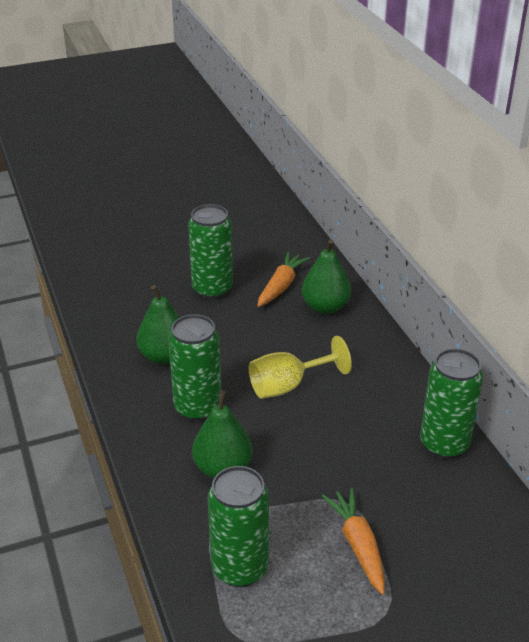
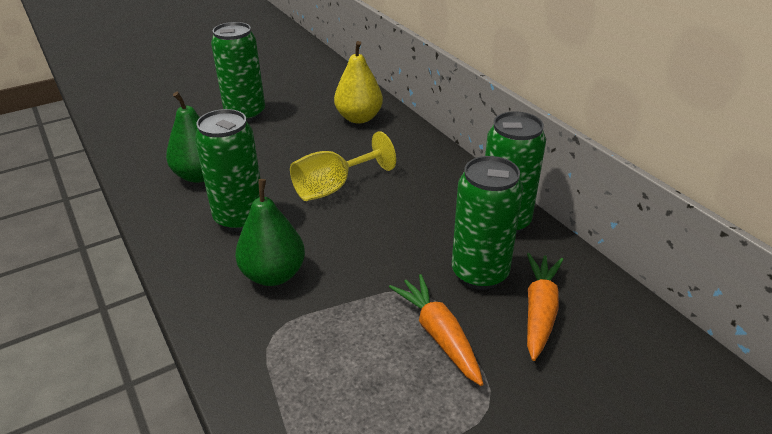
camera: 10 degrees left, 0 degrees up
(240, 568) = (306, 381): green can -> green can (479, 273)
(281, 286) = (313, 105): orange carrot -> orange carrot (539, 311)
(325, 307) = (359, 118): green pear -> yellow pear

